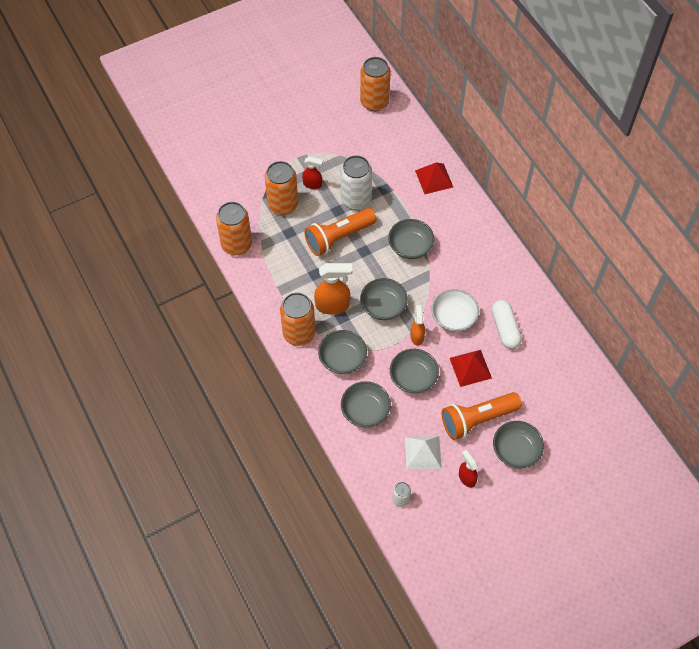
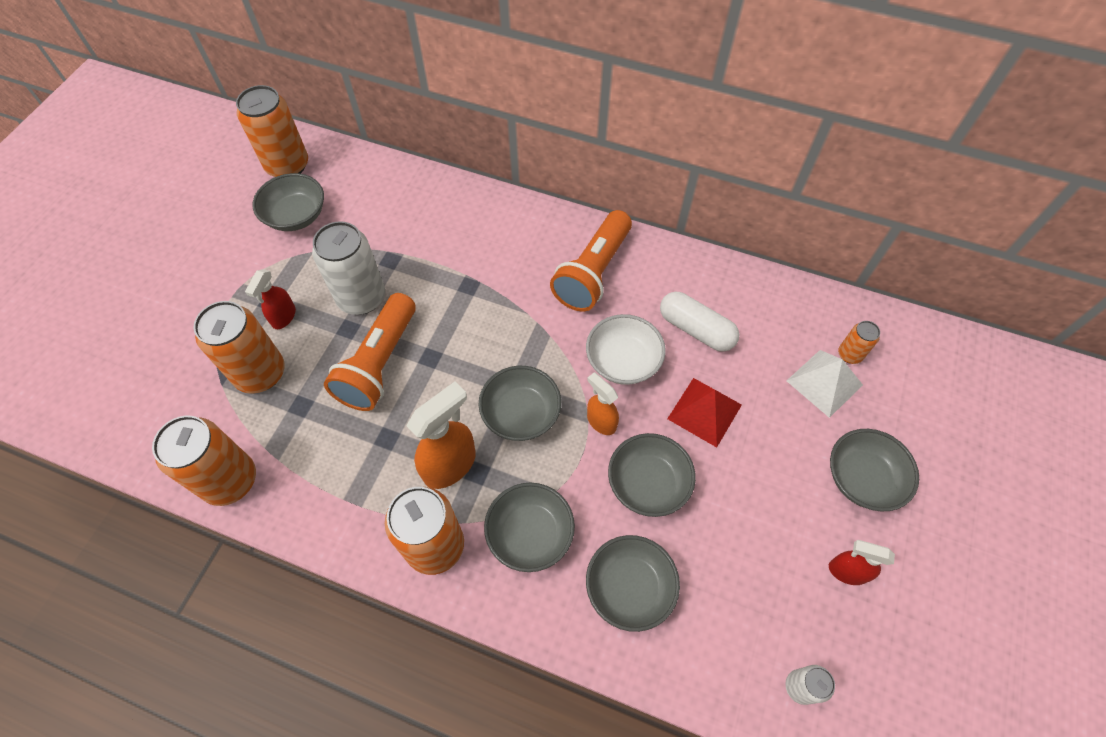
camera: 40 degrees left, 0 degrees up
(312, 184) = (283, 317): red spray bottle -> red spray bottle turned 135 degrees clockwise
(410, 246) = (487, 309): grey bowl -> grey bowl (296, 216)
(423, 452) = (760, 584): white pyramid -> white pyramid (824, 383)
(434, 178) = (443, 208): red pyramid -> none
(477, 419) = (779, 475): orange flashlight -> orange flashlight (593, 272)
(572, 396) = (849, 354): none -> orange can

